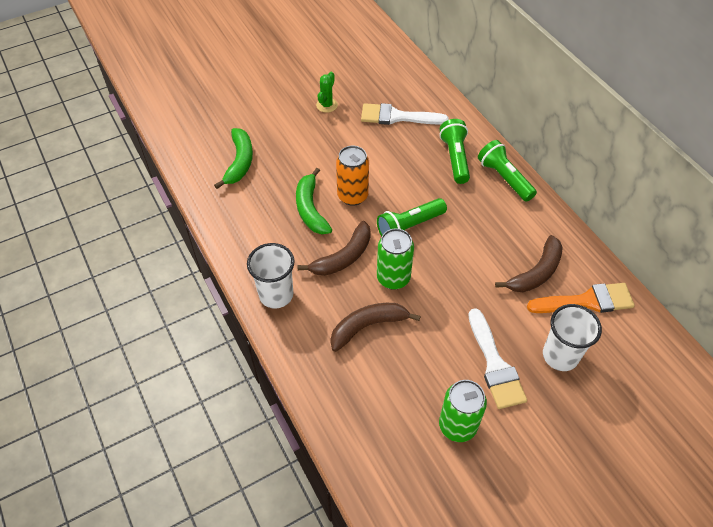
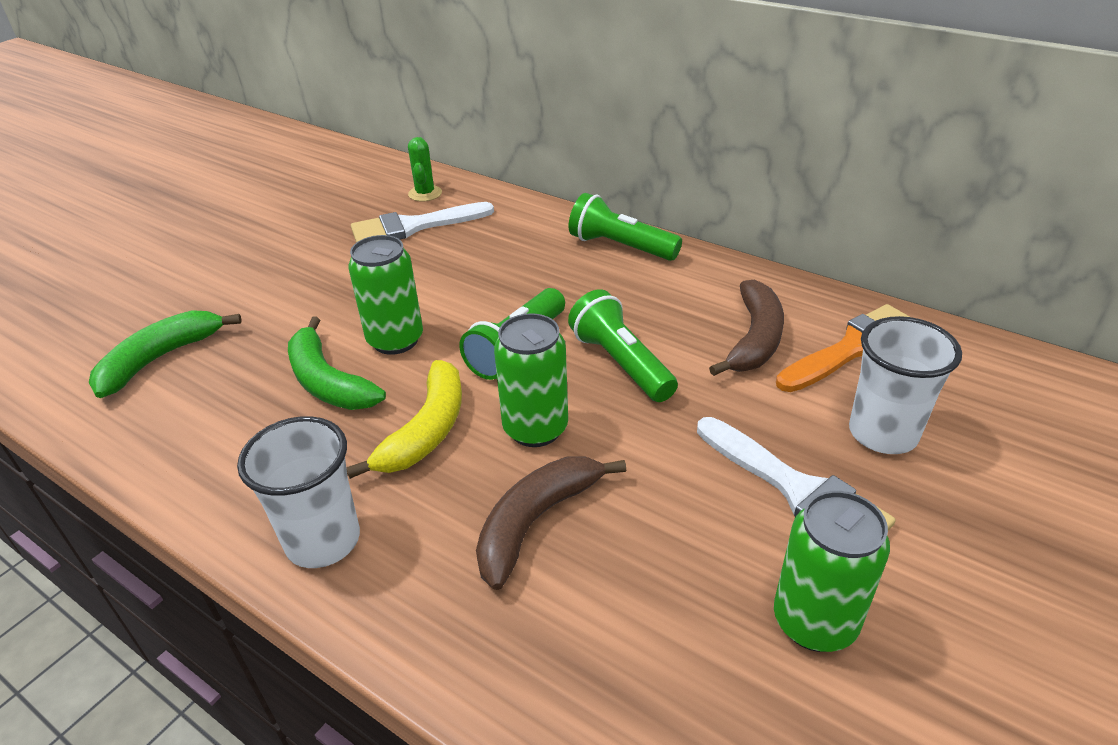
camera: 25 degrees left, 15 degrees down
(240, 162) = (159, 359): green banana -> green banana turned 120 degrees counterclockwise
(327, 105) = (290, 244): green cactus -> green cactus (425, 193)
(343, 257) = (427, 430): brown banana -> yellow banana
(352, 196) = (395, 340): orange can -> green can
(455, 158) = (532, 246): green flashlight -> green flashlight (620, 363)

